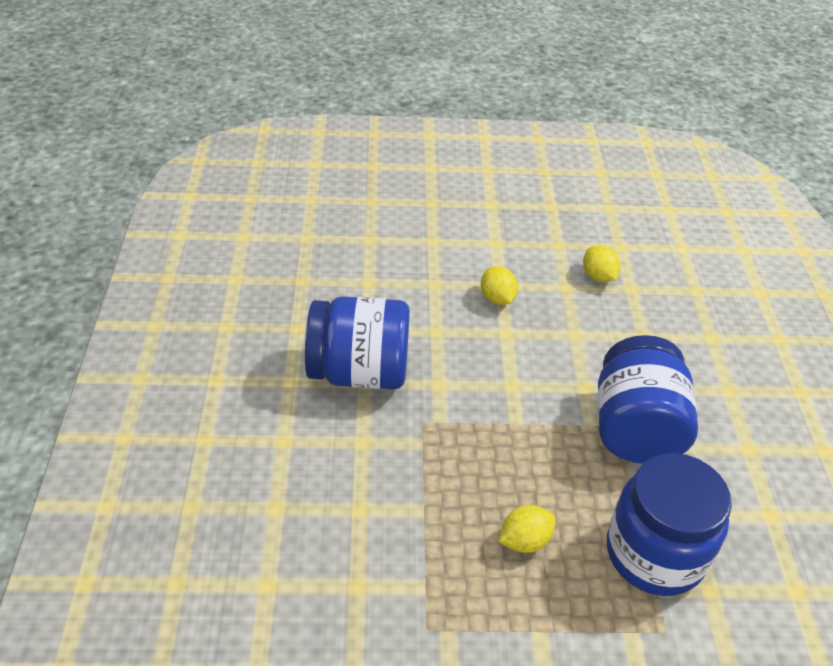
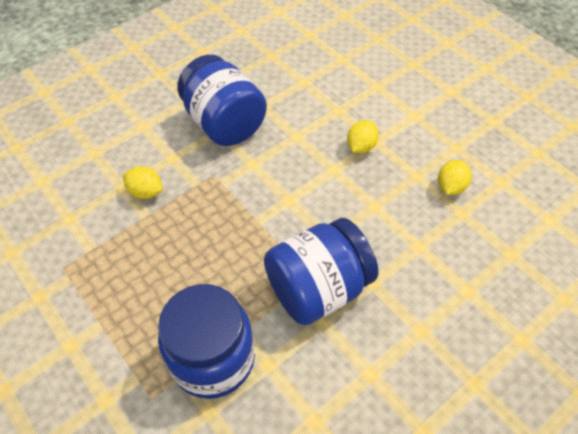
camera: 55 degrees right, 10 degrees up
(524, 541) = (163, 279): yellow lemon -> yellow lemon (146, 192)

